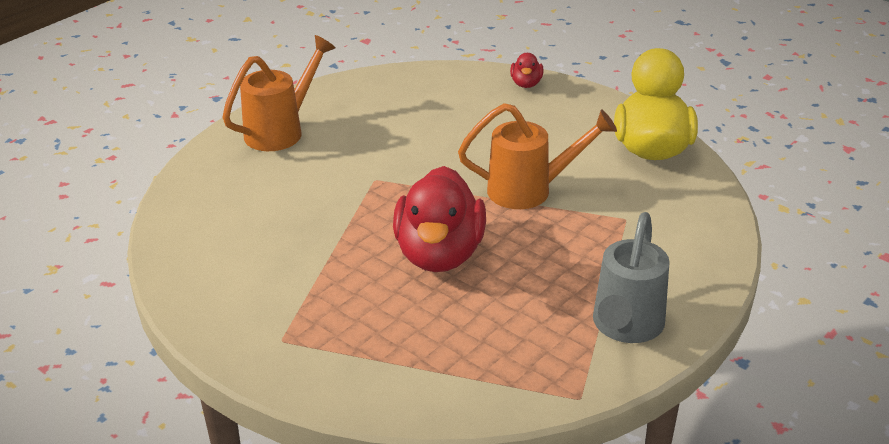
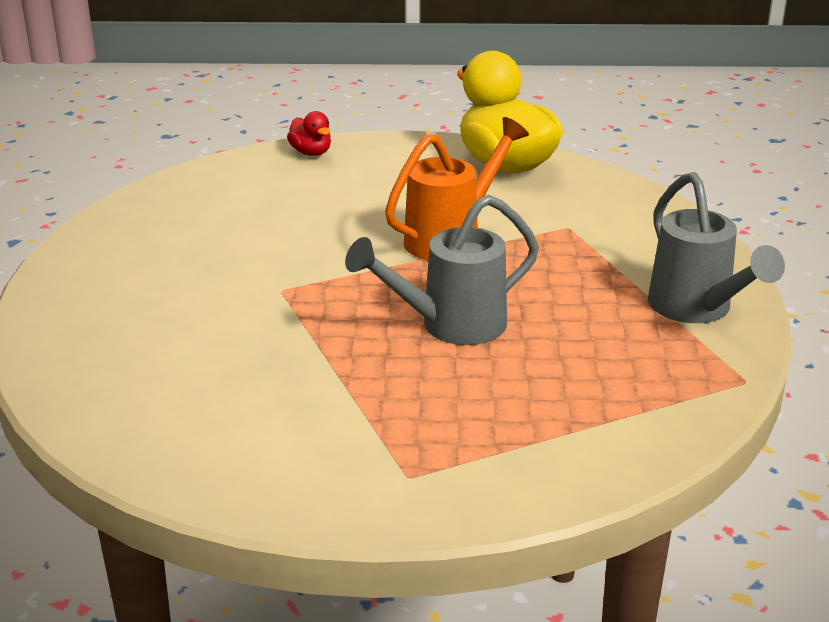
camera: 40 degrees left, 5 degrees down
(282, 130) = (101, 286): orange watering can -> none
(439, 254) = (449, 326): red duck -> grey watering can

